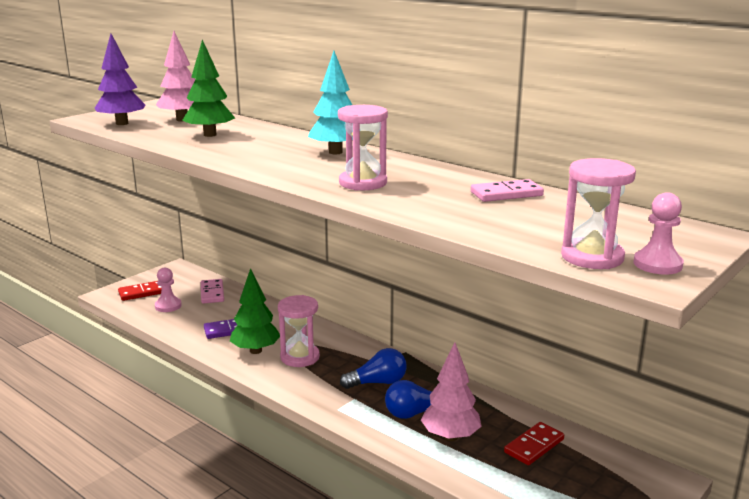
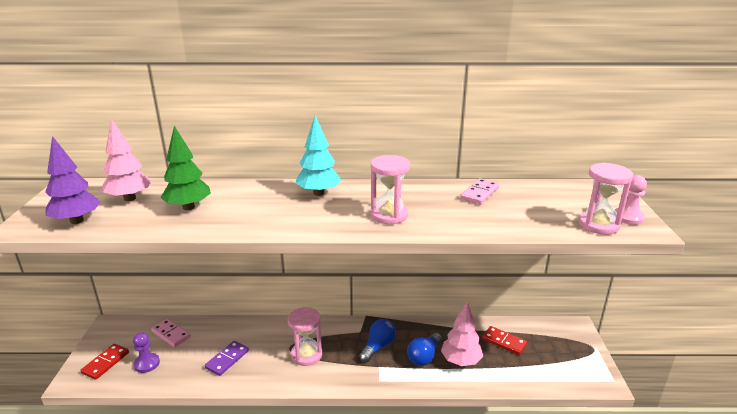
camera: 40 degrees left, 5 degrees up
(168, 306) = (147, 364): pink pawn -> purple pawn
(255, 351) = (269, 366): green tree -> none
(534, 446) = (504, 342): red domino -> red domino turned 60 degrees counterclockwise

